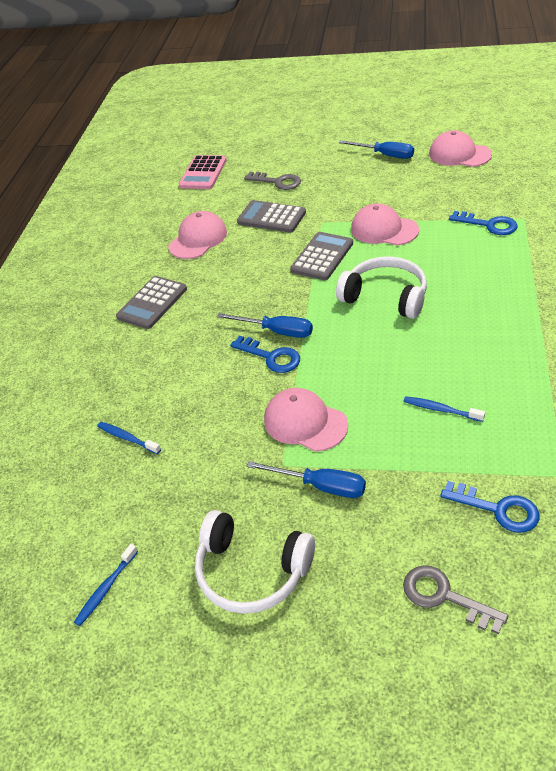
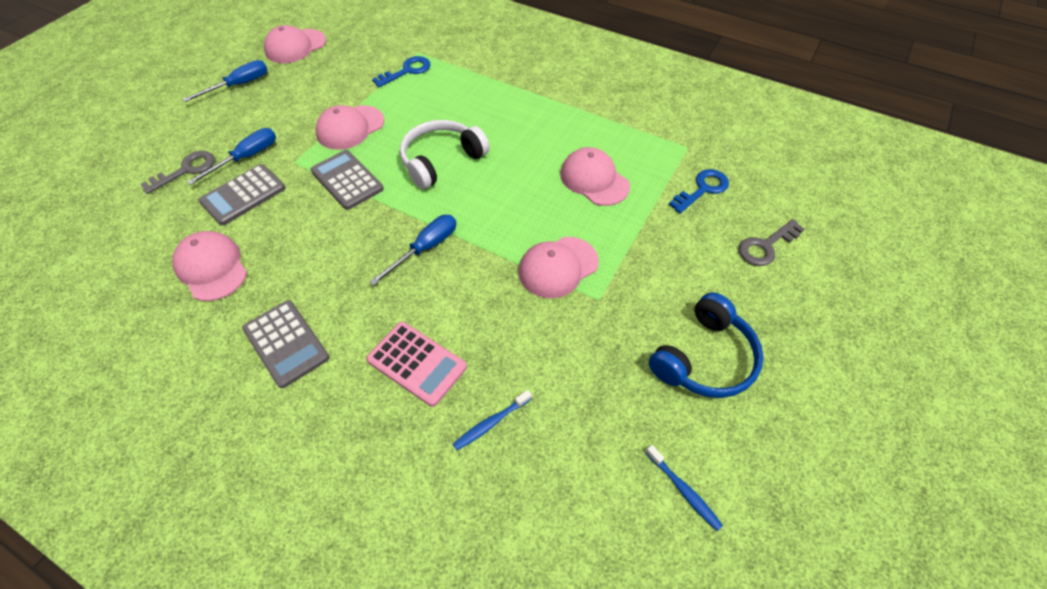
camera: 75 degrees left, 10 degrees up
(203, 173) = (84, 226): pink calculator -> pink calculator (417, 363)
(252, 571) = (705, 358): white headphones -> blue headphones
(271, 357) = (457, 264): blue key -> none
(320, 486) = (634, 281): blue screwdriver -> blue screwdriver (246, 158)
(441, 410) = (594, 180): blue toothbrush -> pink cap

